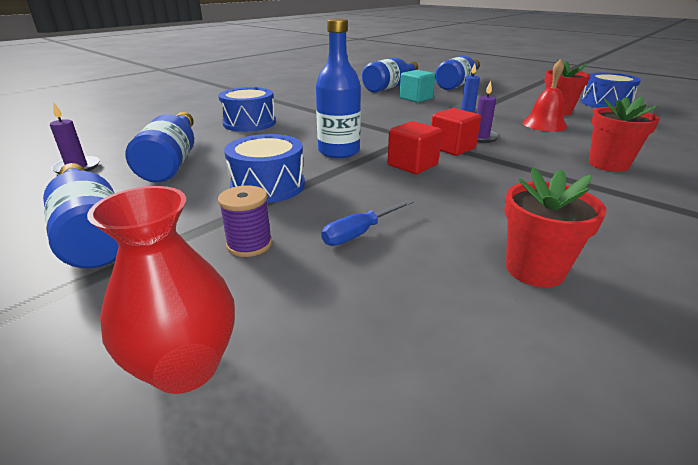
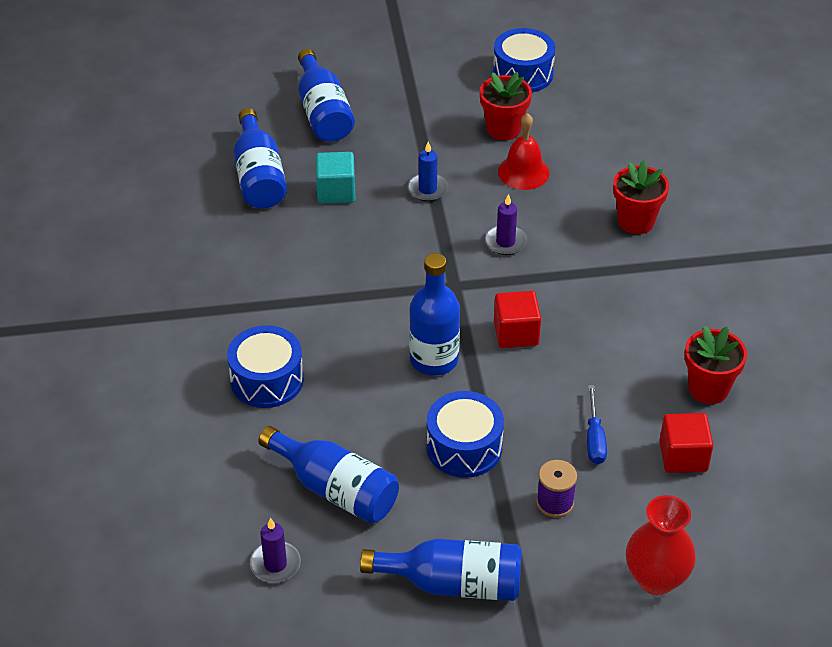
camera: 50 degrees left, 15 degrees up
(452, 148) = (508, 281): red cube -> red cube (683, 457)

